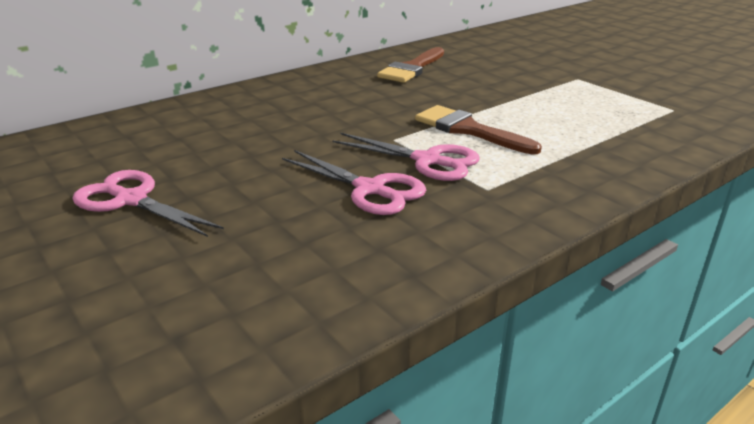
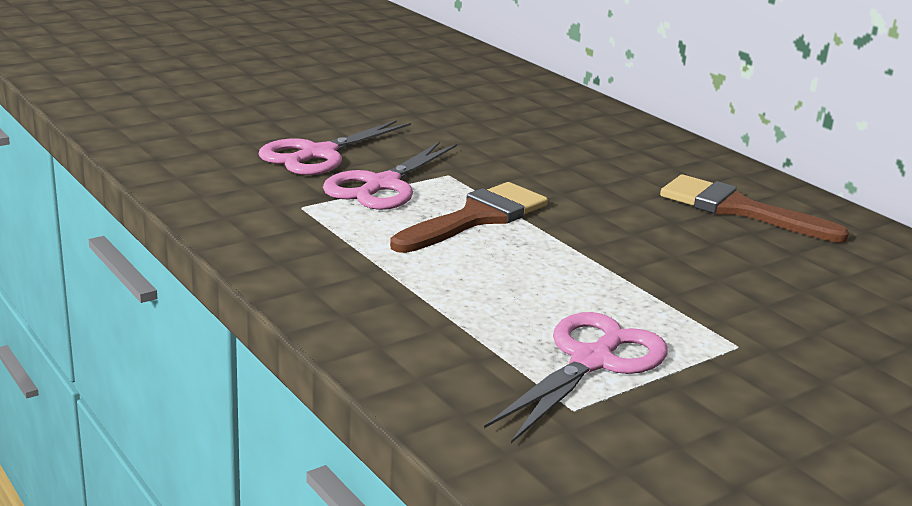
camera: 90 degrees right, 5 degrees down
(131, 200) = (328, 76): pink scissors -> pink scissors (591, 361)

